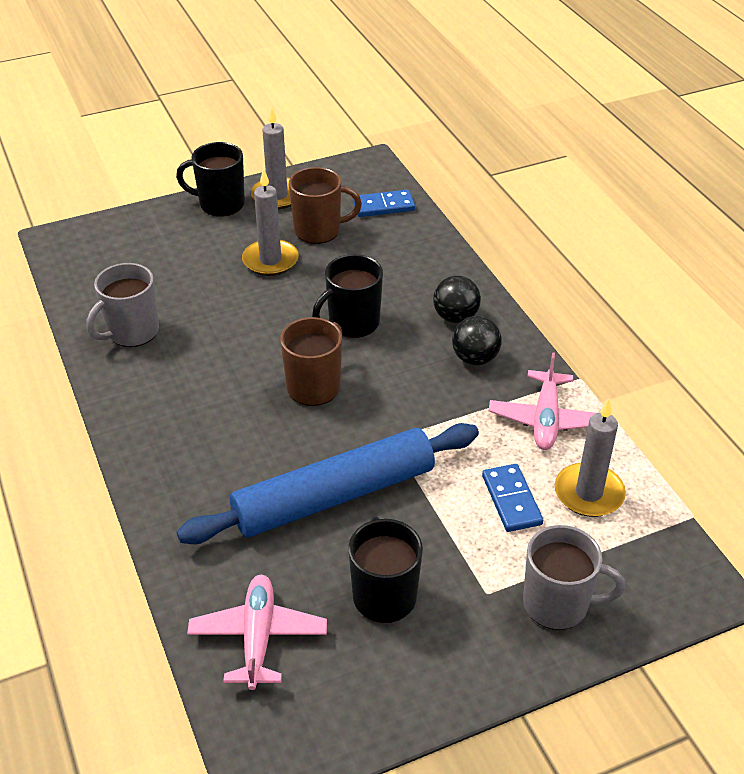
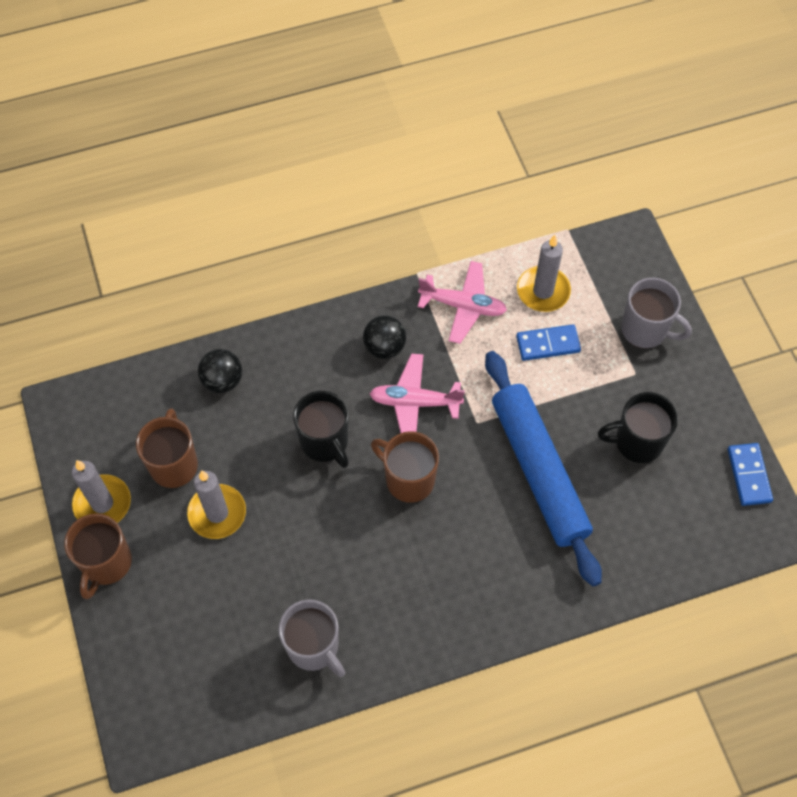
camera: 85 degrees left, 20 degrees up
(220, 204) = (106, 563): black mug -> brown mug
(258, 637) = (675, 531): pink plane -> pink plane (415, 402)
(383, 206) = (142, 400): blue domino -> blue domino (748, 475)
(455, 317) = (327, 355): black ball -> black ball (222, 380)
(558, 604) = (645, 330): grey mug -> grey mug turned 105 degrees clockwise

